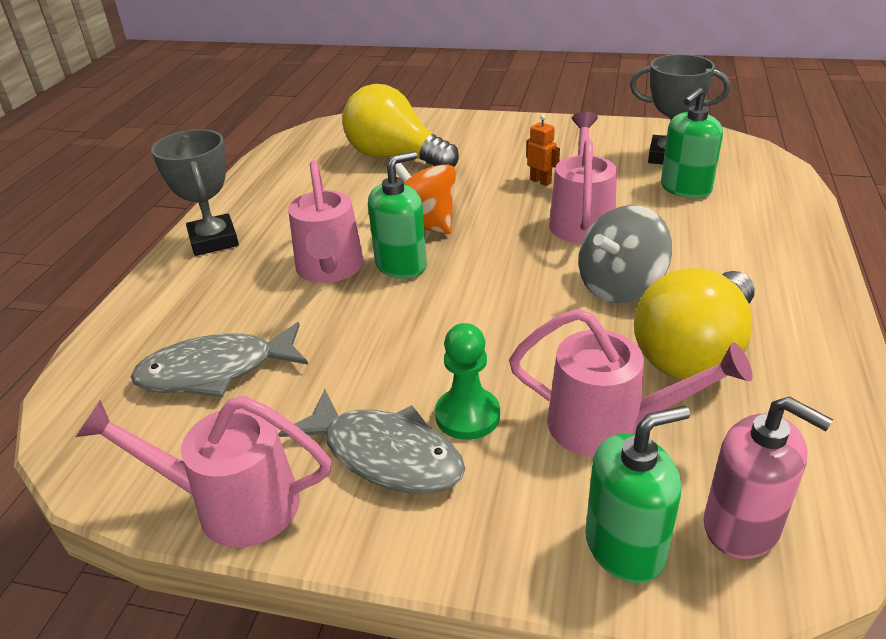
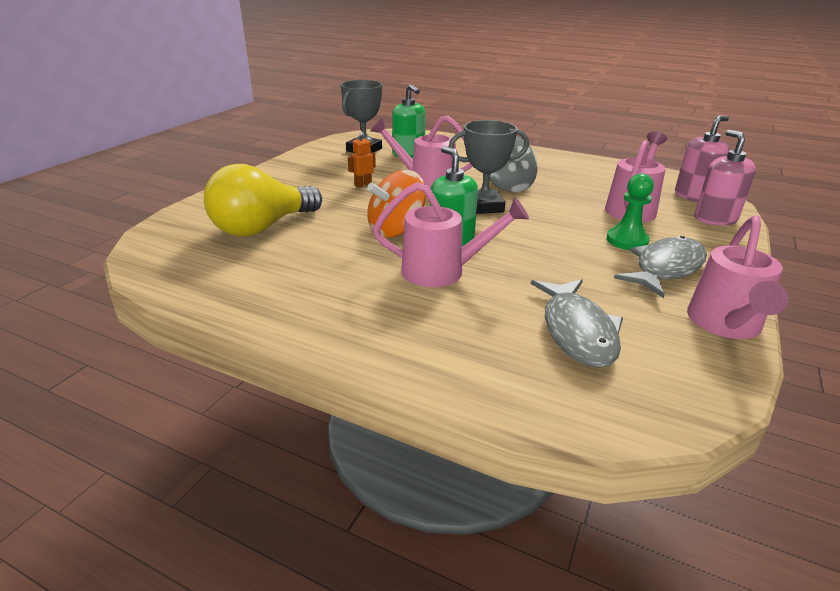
camera: 80 degrees left, 5 degrees down
(213, 240) = (349, 331): grey trophy -> grey trophy (484, 206)
(625, 547) = (715, 219): green soap dispenser -> pink soap dispenser
(694, 352) = (573, 181): yellow light bulb -> none

